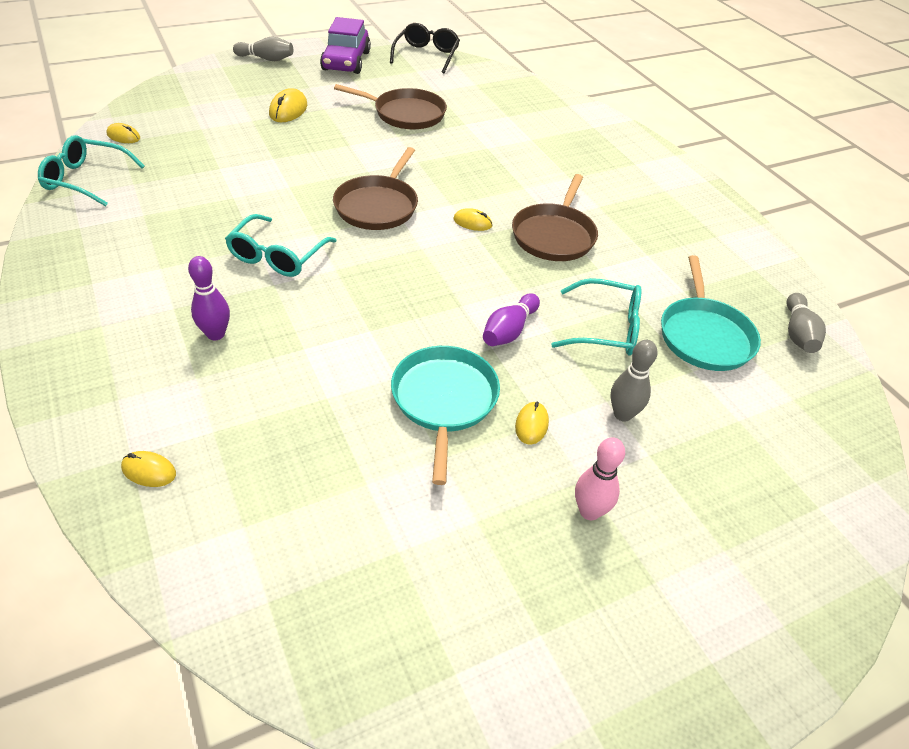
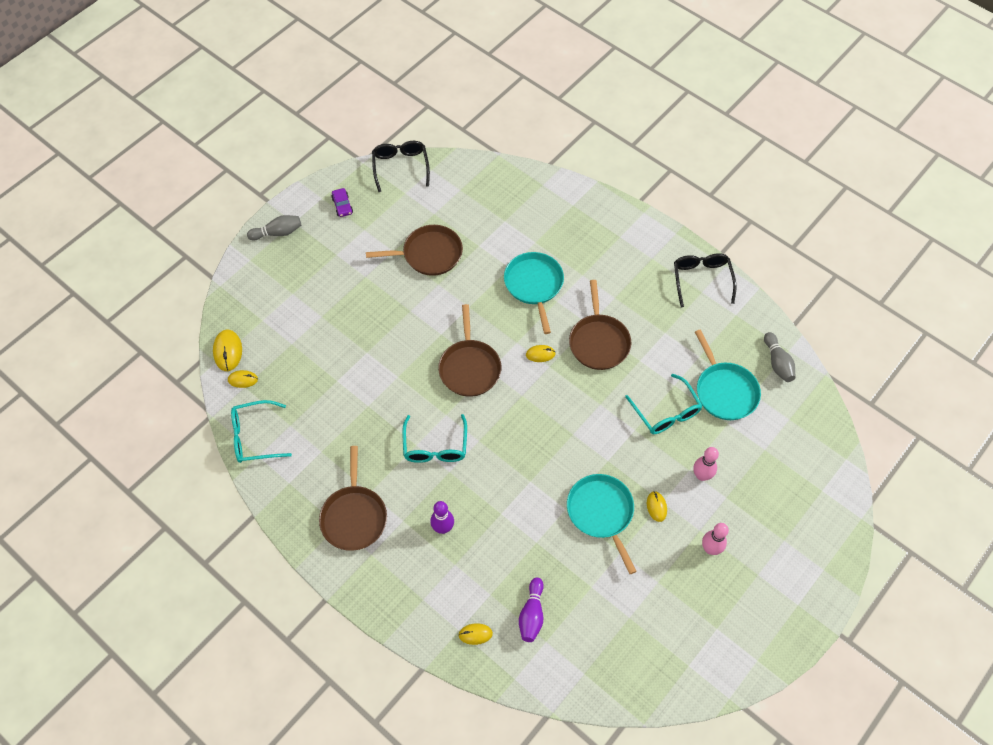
camera: 20 degrees left, 15 degrees up
(119, 282) = (354, 516): none -> brown pan
(288, 110) = (340, 291): yellow mouse -> yellow mouse (228, 351)
(346, 61) = (342, 206): purple car -> purple car, size x0.47
(506, 168) = (534, 285): none -> turquoise pan
(509, 331) = (611, 442): purple bowling pin -> purple bowling pin (532, 614)
(606, 328) = (666, 412): turquoise glasses -> turquoise glasses turned 75 degrees clockwise
(622, 414) = (701, 475): grey bowling pin -> pink bowling pin
(722, 225) = (701, 279): none -> black glasses

